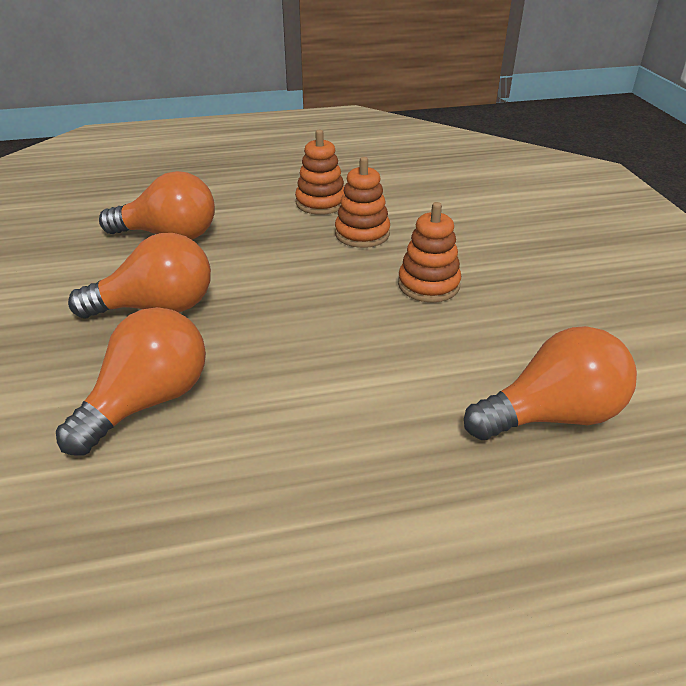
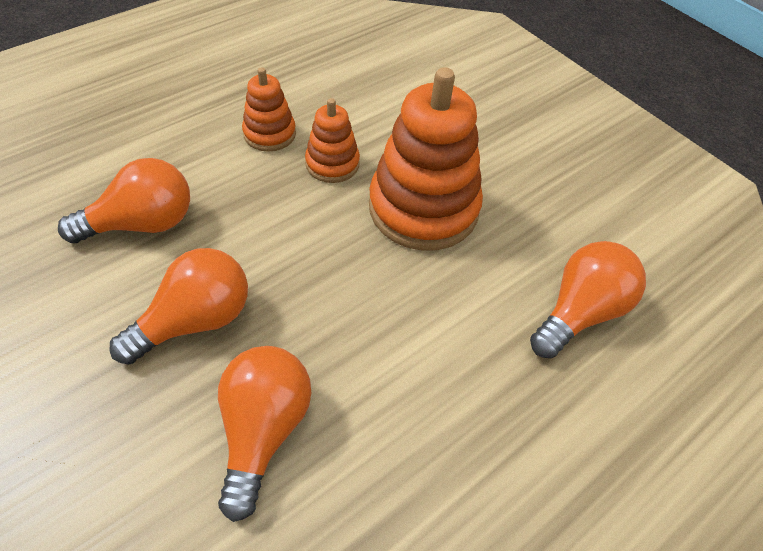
camera: 30 degrees left, 15 degrees up
(428, 285) = (423, 208): orange stacking toy -> orange stacking toy, size x1.95

